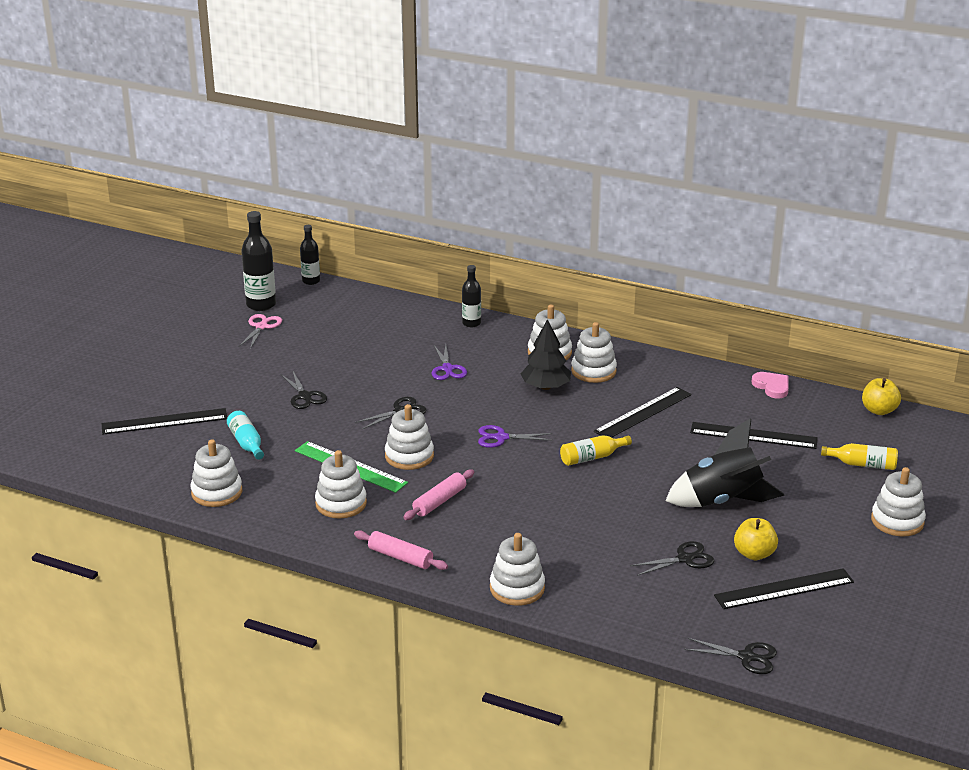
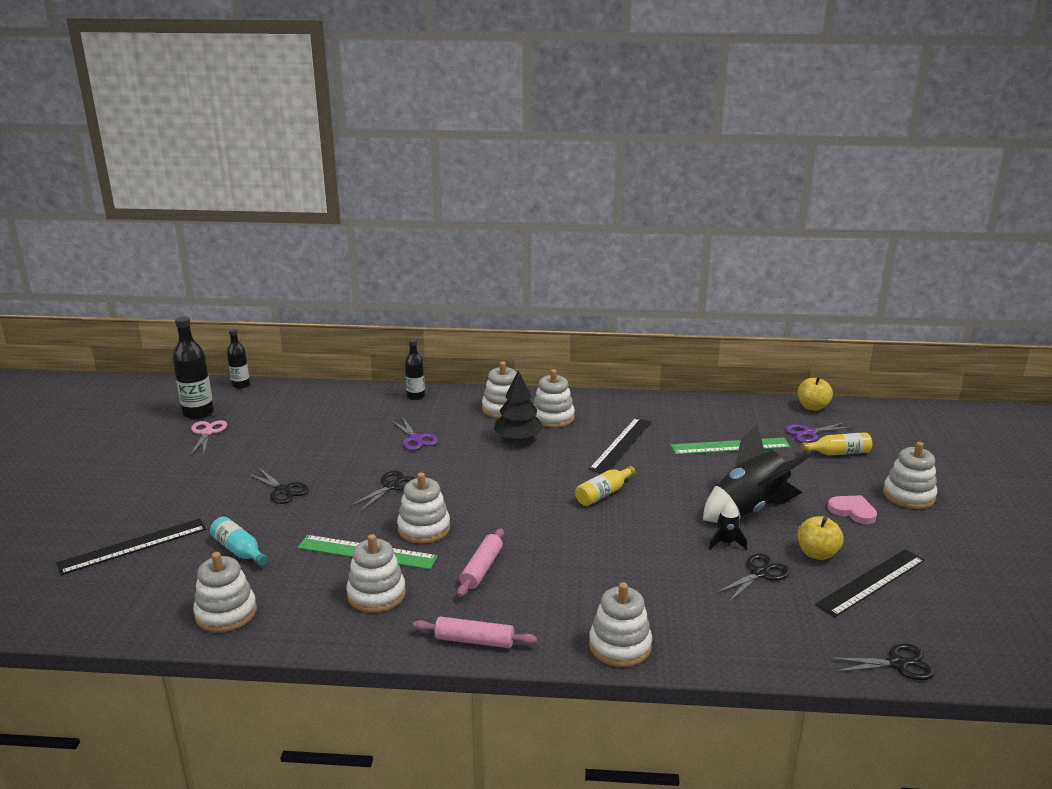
camera: 20 degrees left, 5 degrees down
(501, 438) = (505, 492): purple scissors -> purple scissors (809, 433)
(674, 526) = (726, 543): none -> black rocket
(753, 435) = (730, 446): black ruler -> green ruler
(772, 387) = (713, 404): pink heart -> pink heart (852, 511)

